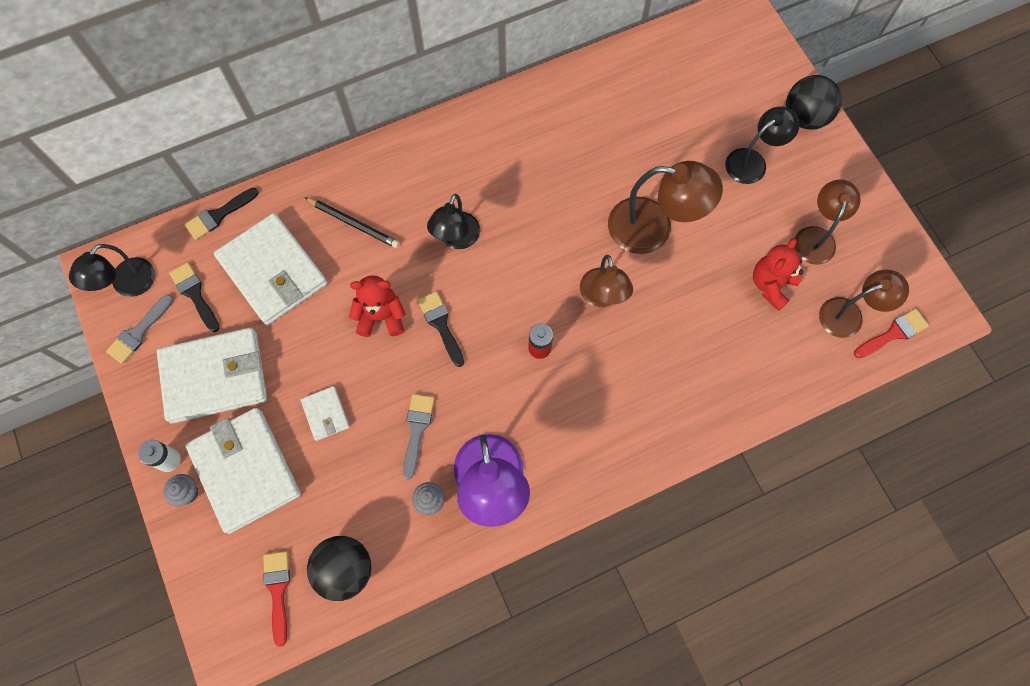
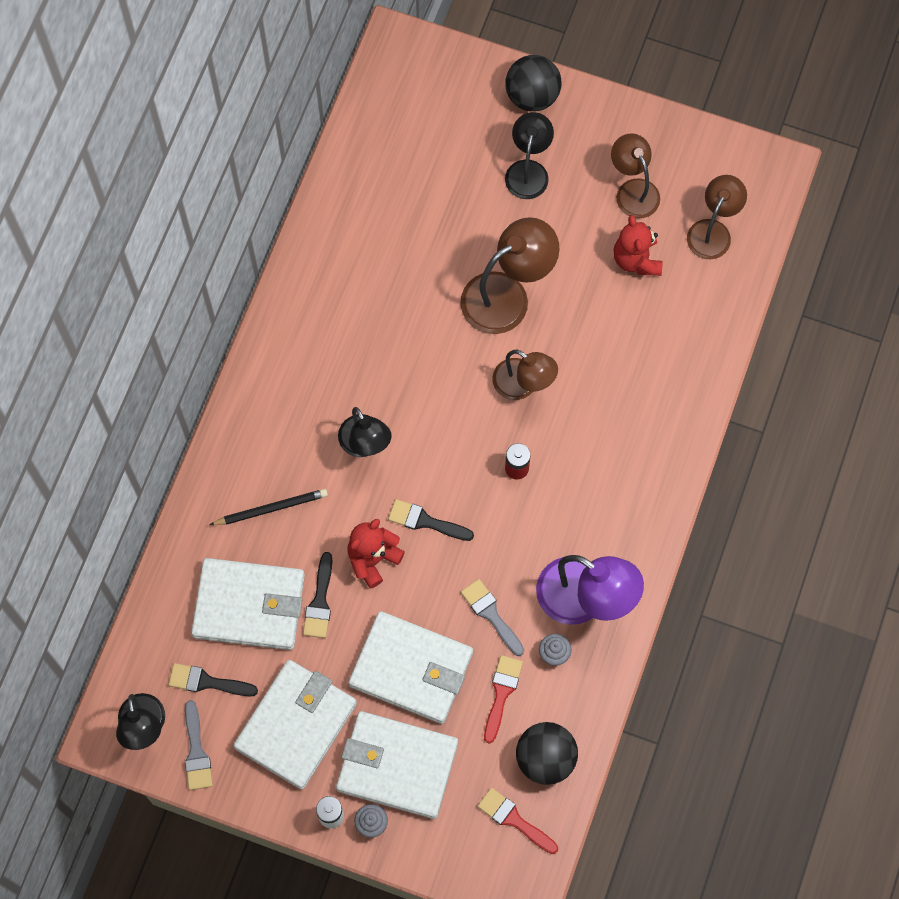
camera: 45 degrees left, 0 degrees up
(218, 215) = (153, 605): black brush -> black brush (320, 601)
(325, 414) = (411, 669): white wallet -> white wallet, size x2.16
(893, 333) = (756, 216): red brush -> red brush (501, 693)

